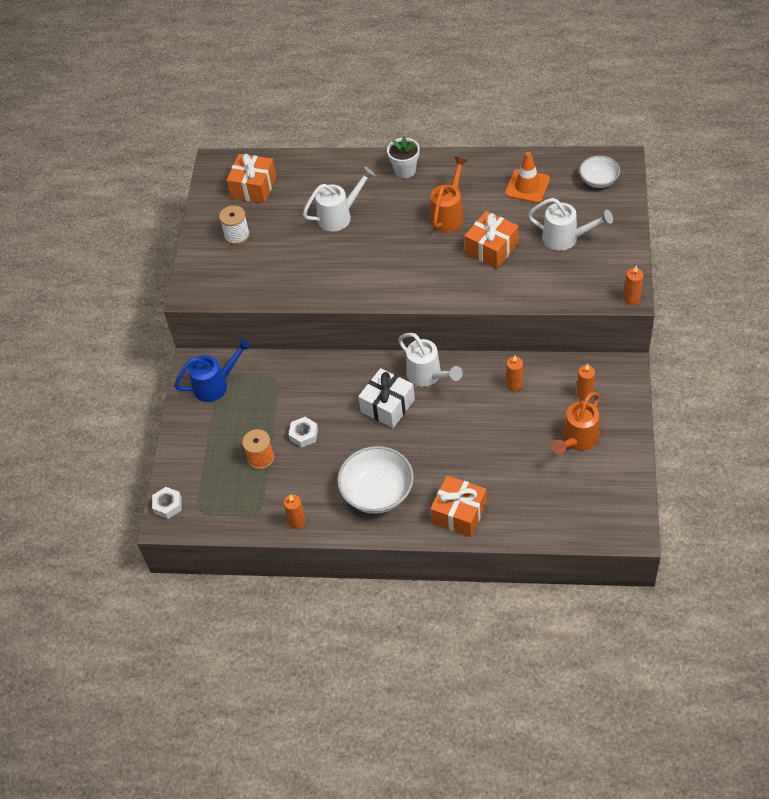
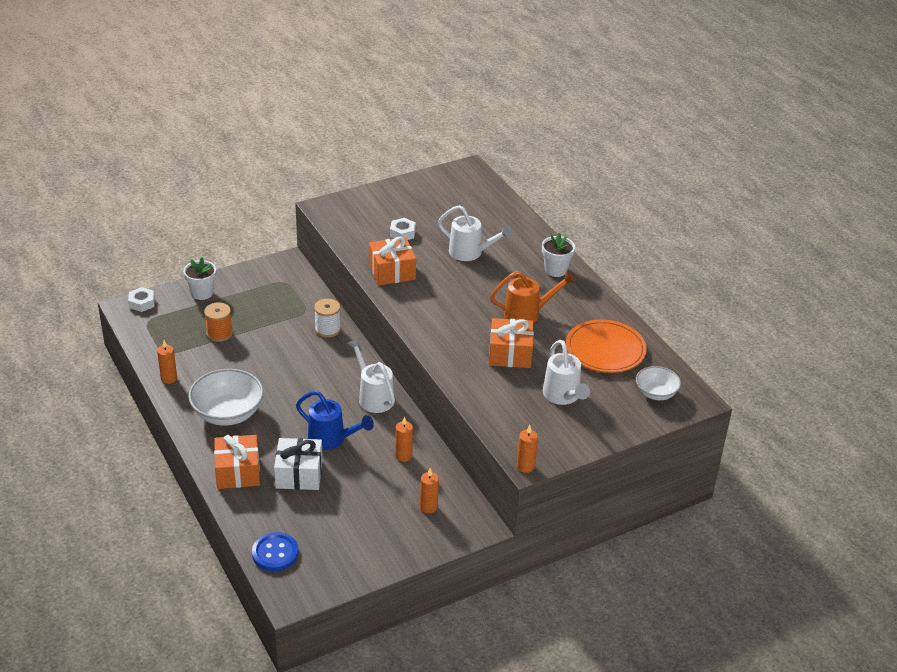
camera: 50 degrees right, 15 degrees down
(190, 450) = (202, 293): none -> white flower pot
(215, 385) = (275, 281): blue watering can -> blue watering can (331, 439)
(237, 235) = (403, 207): white spool -> white spool (327, 329)
(253, 187) = (461, 196): orange gift -> orange gift (392, 271)
(304, 434) = (259, 348): white nut -> white nut (402, 233)
(387, 406) = (323, 385): white gift -> white gift (299, 474)
(428, 376) = (373, 397): white watering can -> white watering can turned 135 degrees clockwise
(527, 186) = (605, 349): orange traffic cone -> orange plate
(575, 523) = (275, 553): none -> blue button
(577, 440) = (371, 521): orange watering can -> none

